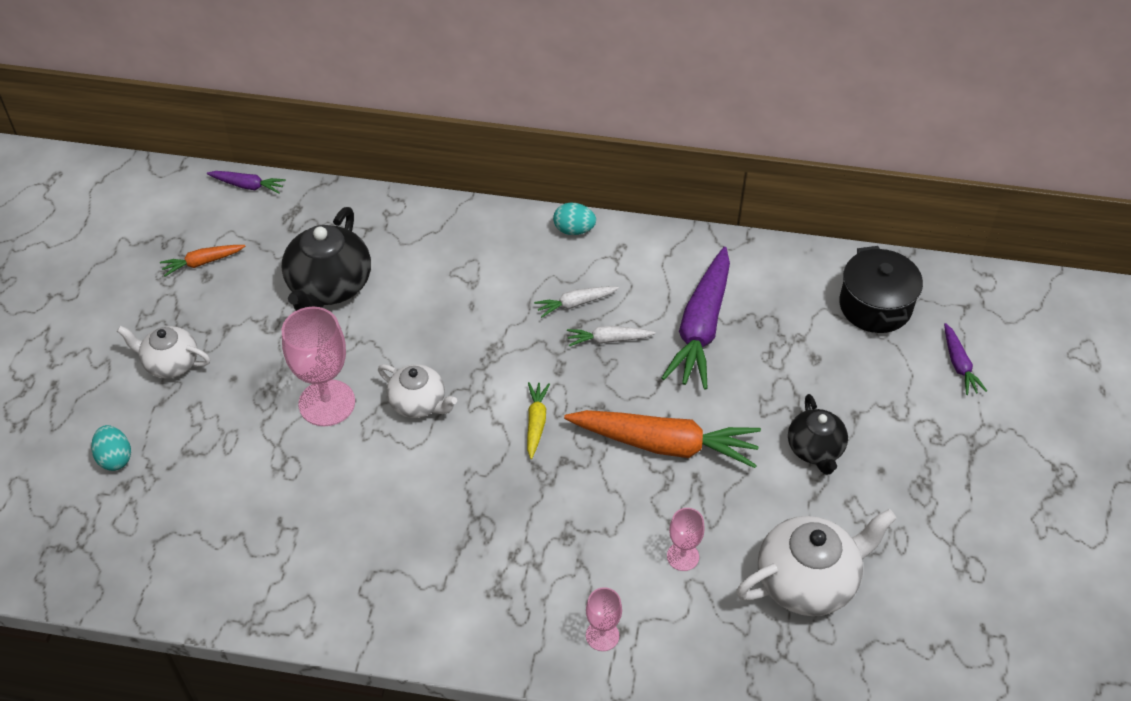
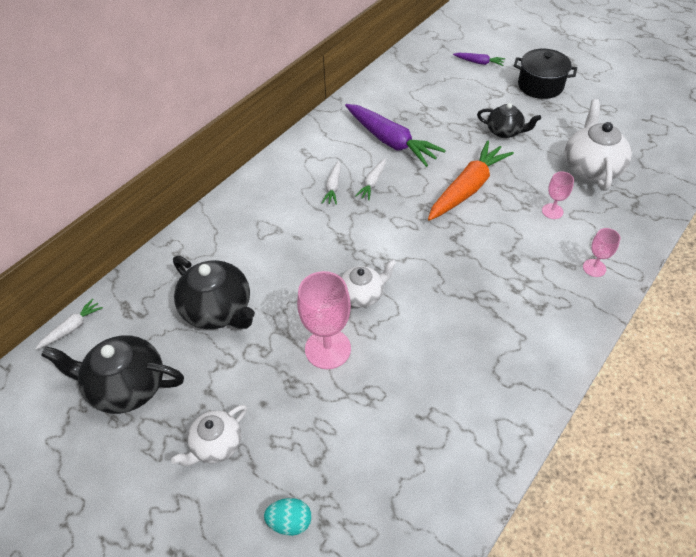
camera: 60 degrees left, 0 degrees up
(202, 262) = (126, 386): orange carrot -> black teapot
(248, 186) = (72, 328): purple carrot -> white carrot
(536, 422) = (416, 240): yellow carrot -> none
(574, 230) = (272, 165): turquoise egg -> none
(875, 306) = (421, 74): black pot -> black pot (540, 86)

